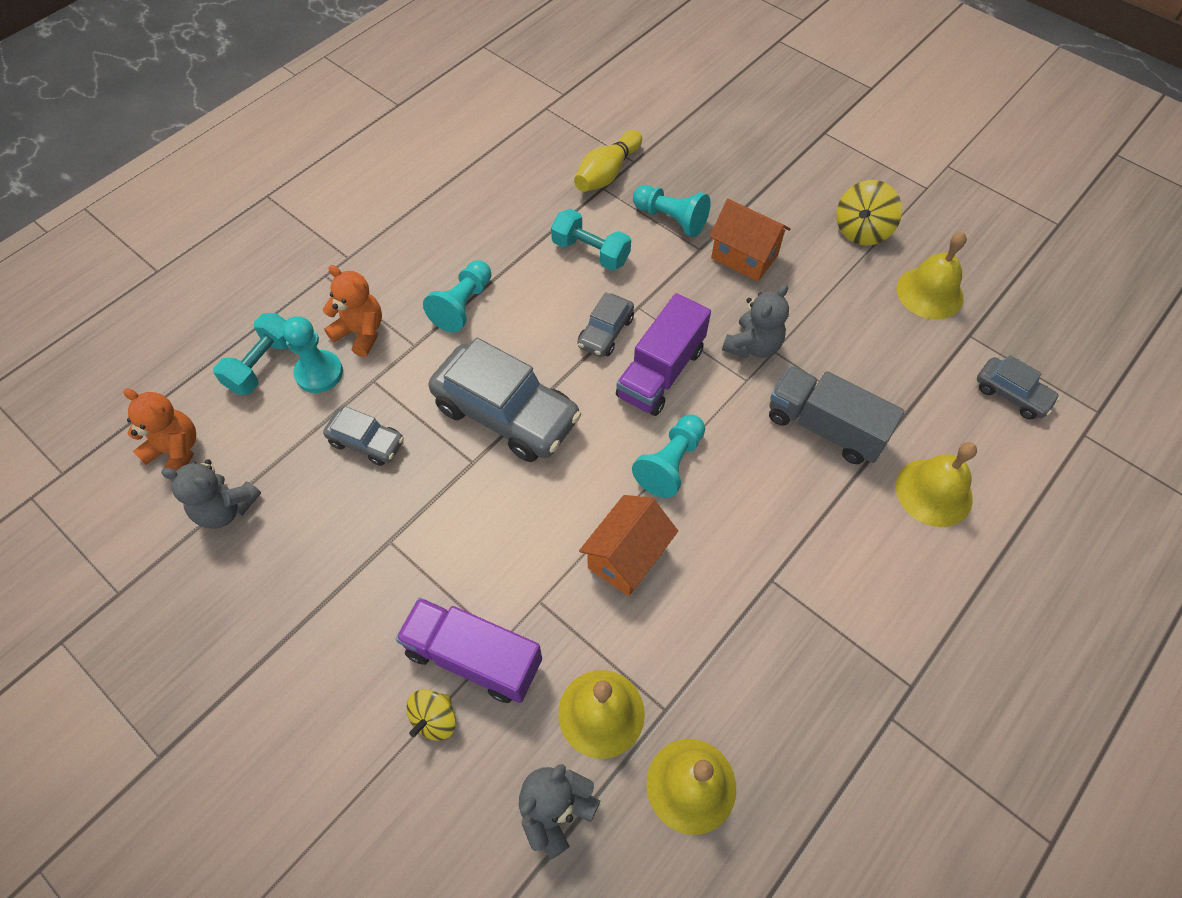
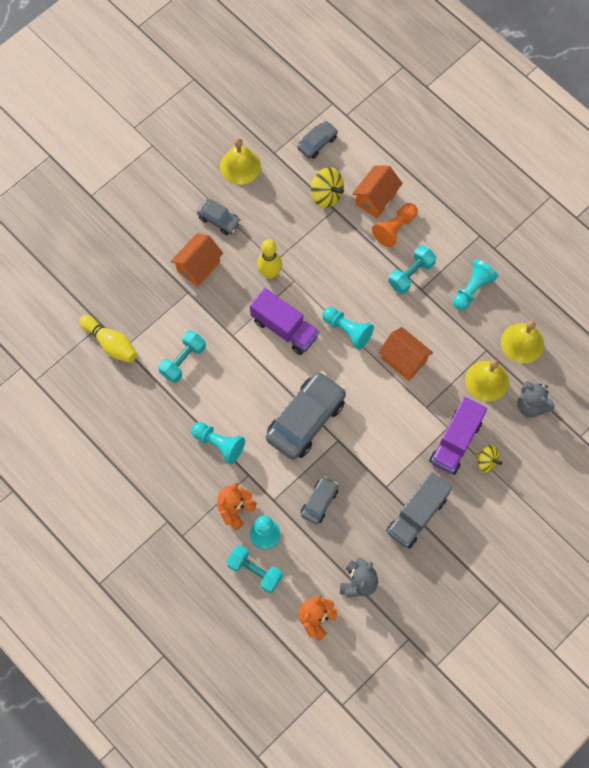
camera: 85 degrees left, 10 degrees up
(605, 332) = (250, 357): grey car -> grey car (219, 220)
(671, 219) = (160, 307): turquoise pawn -> turquoise pawn (472, 289)
(753, 346) = (270, 273): grey teddy bear -> yellow bowling pin
(798, 560) = (411, 274): none -> turquoise dumbbell
(824, 427) = (331, 245): grey truck -> grey truck (417, 515)
(861, 231) = (185, 192): yellow spinning top -> yellow spinning top (326, 195)
(883, 527) = (395, 228): none -> orange pawn
(934, 492) = (376, 199): yellow bell -> orange house

